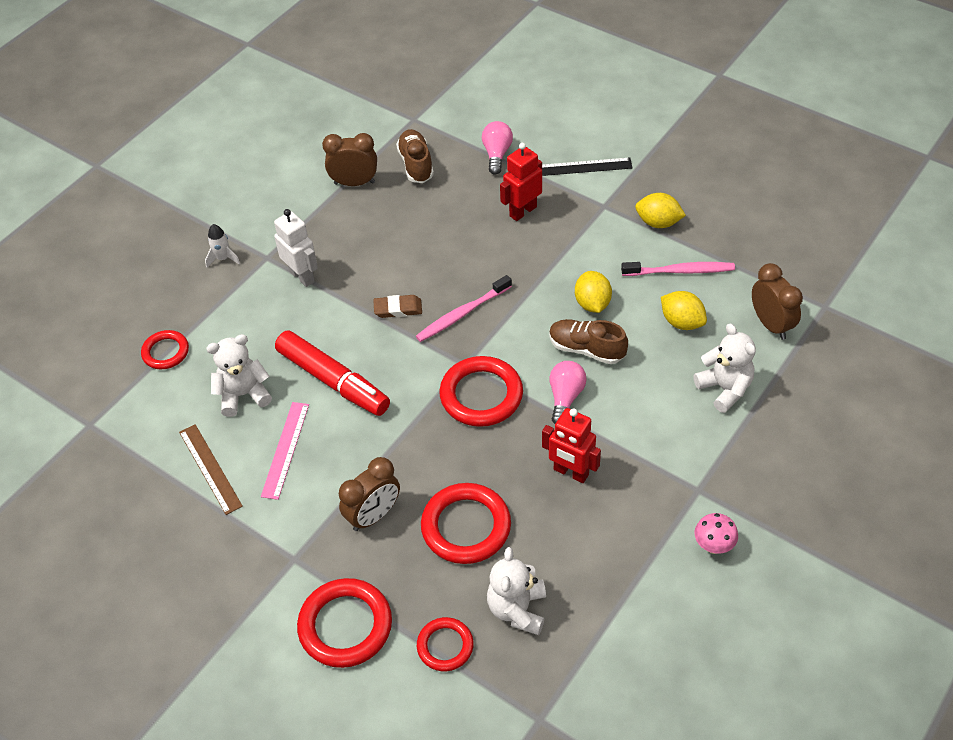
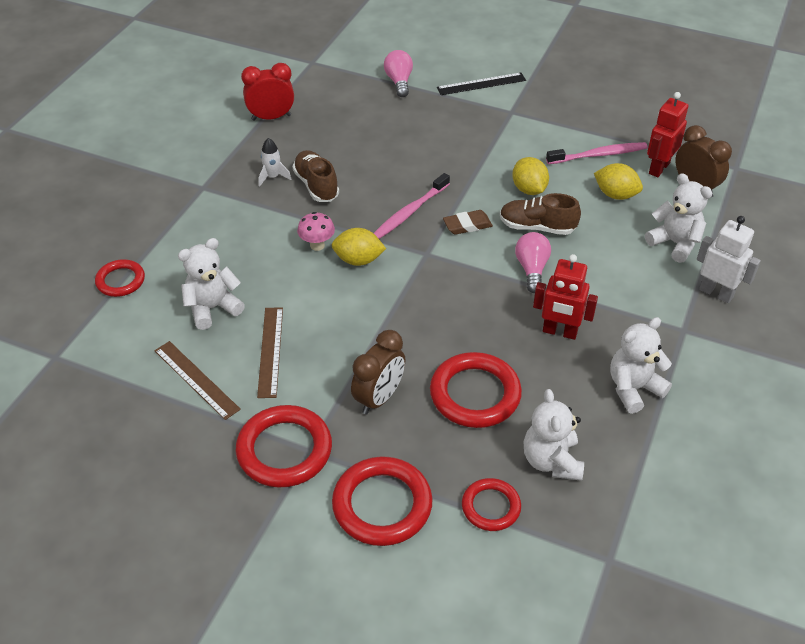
camera: 15 degrees left, 5 degrees down
(223, 258) = (158, 193): white rocket -> white rocket (273, 177)
(285, 449) = (270, 351): pink ruler -> brown ruler
(302, 276) = (243, 199): white robot -> white robot (716, 293)
(333, 381) = (301, 284): red marker -> none
(354, 183) = (271, 117): brown clock -> red clock
(398, 309) = (346, 215): brown eraser -> brown eraser (467, 225)
(416, 164) = (326, 97): brown shoe -> brown shoe (316, 185)
(481, 395) = (451, 277): red ring -> red ring (284, 450)
(522, 211) = (438, 124): red robot -> red robot (658, 168)
(624, 546) = (633, 388): none -> white teddy bear
(658, 222) = (564, 119): yellow lemon -> yellow lemon (358, 260)
(713, 546) = (716, 376): pink mushroom -> pink mushroom (317, 245)

